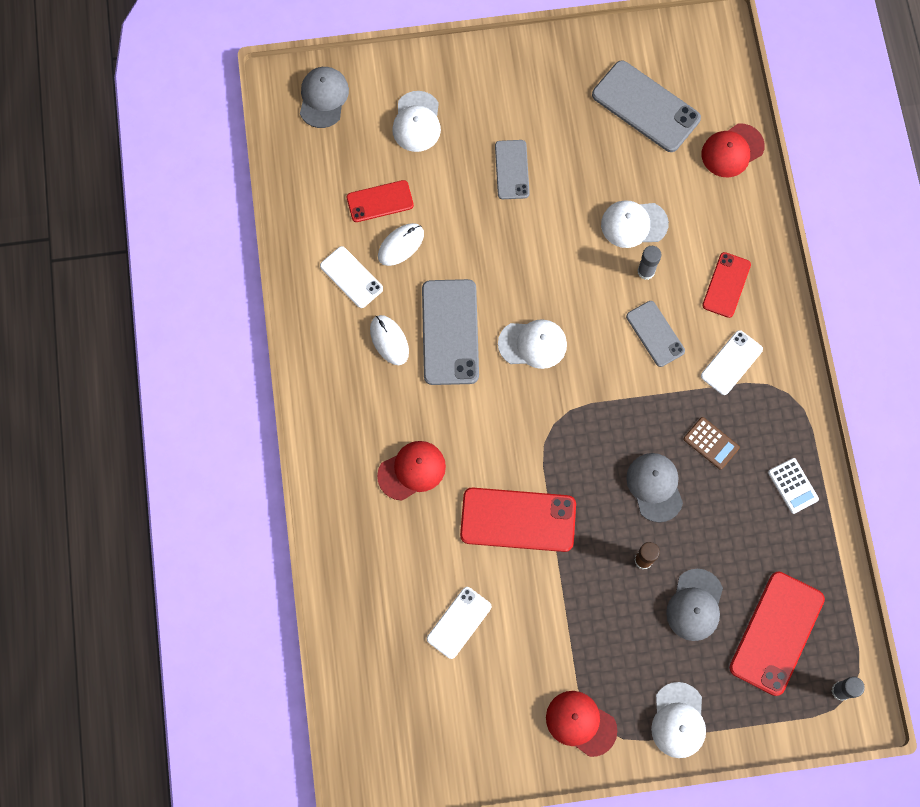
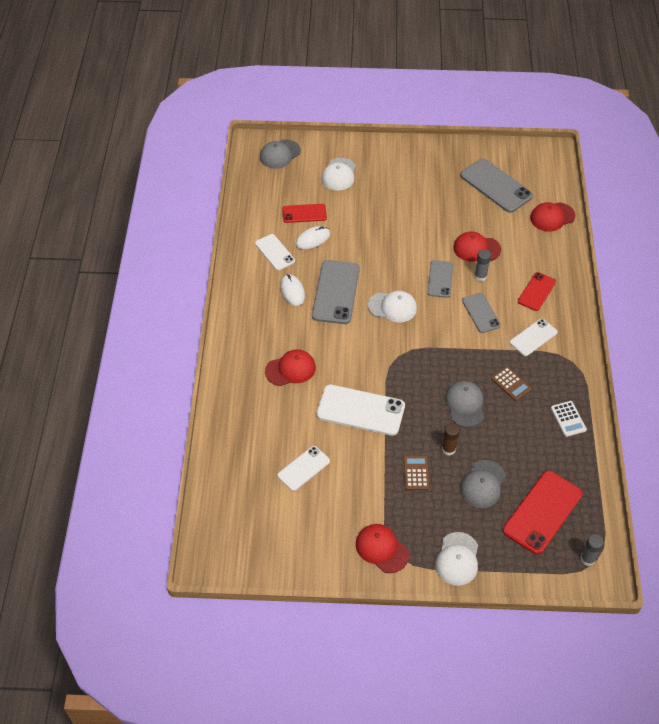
camera: 10 degrees right, 20 degrees down
(323, 98) = (280, 154): grey cap -> grey cap turned 150 degrees counterclockwise
(512, 170) = (397, 208): grey phone -> grey phone (440, 279)
(518, 520) = (360, 410): red phone -> white phone
(607, 603) = (416, 473): none -> brown calculator
(634, 224) = (476, 248): white cap -> red cap

